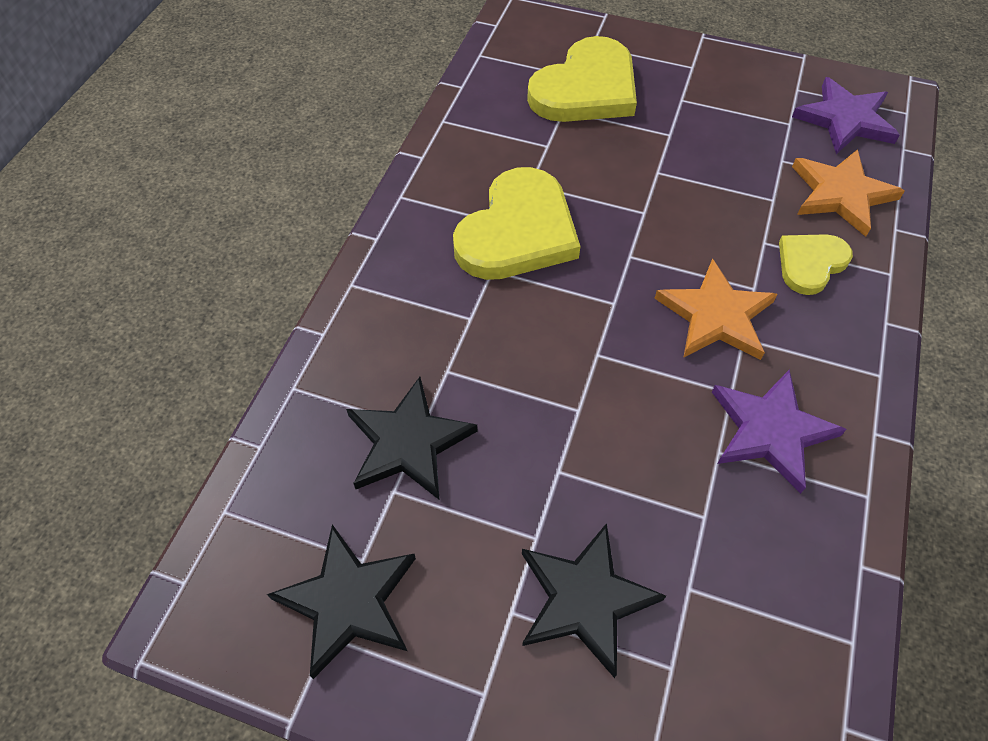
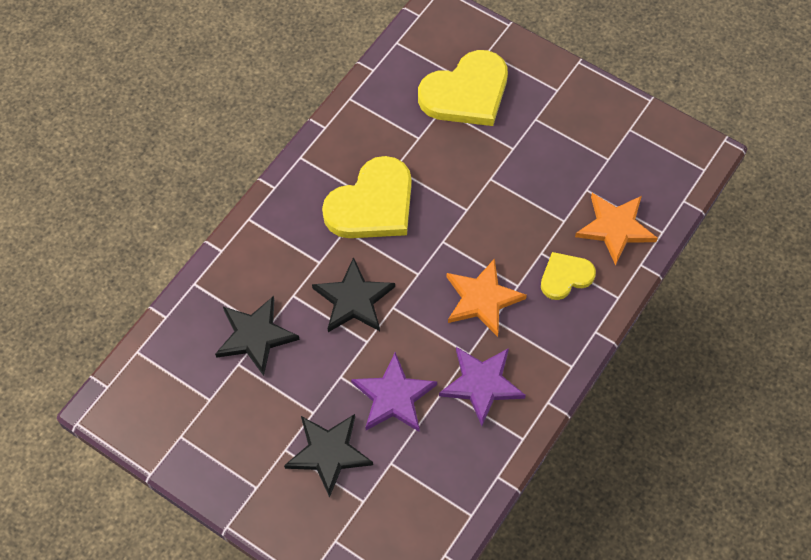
camera: 15 degrees right, 5 degrees up
(348, 601) = (196, 420): black star -> black star (353, 300)
(845, 120) = (652, 165): purple star -> purple star (393, 397)

